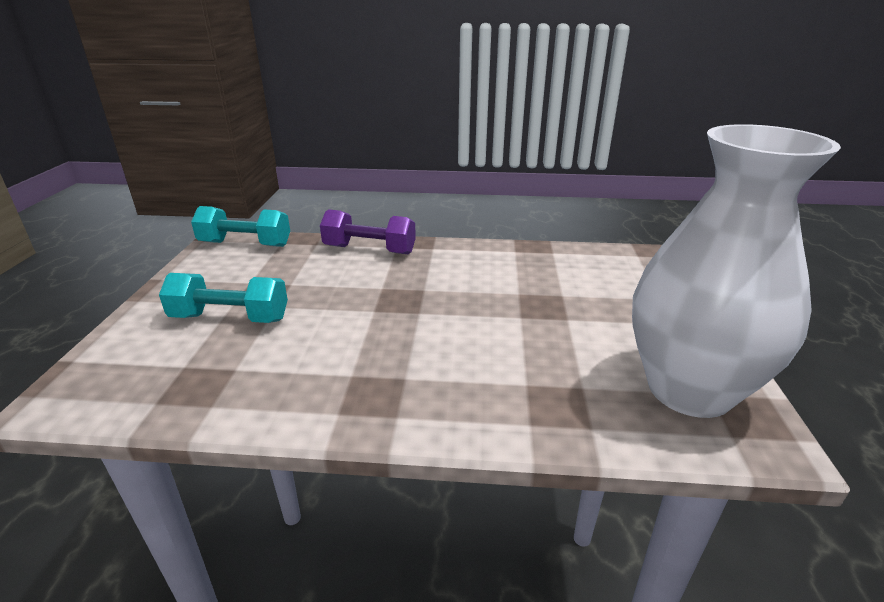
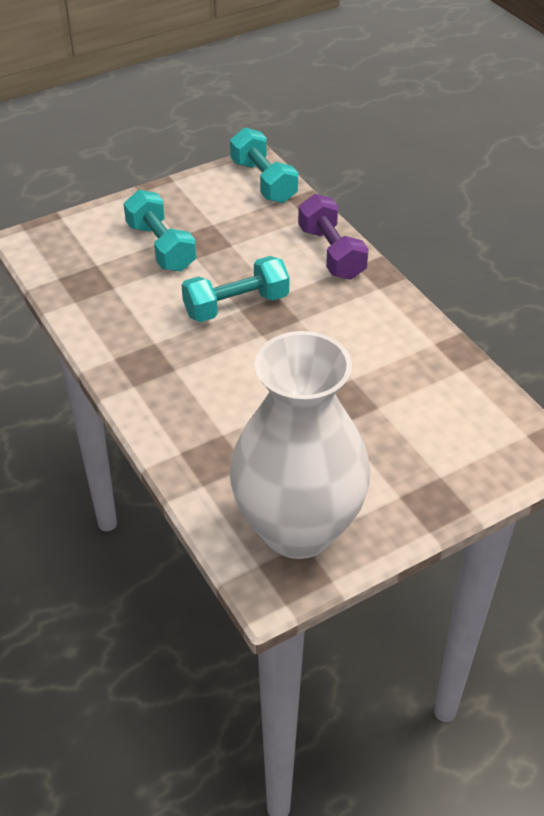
camera: 55 degrees right, 15 degrees up
(366, 310) = (236, 305): none -> turquoise dumbbell

